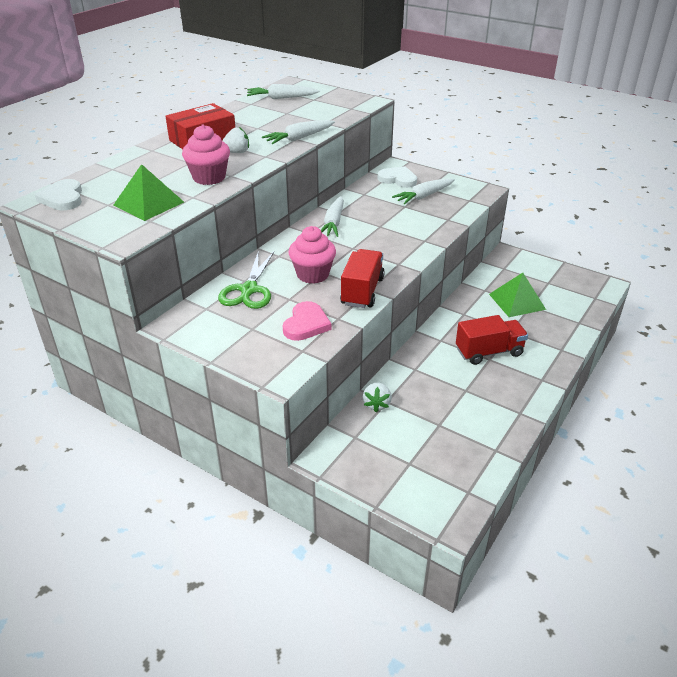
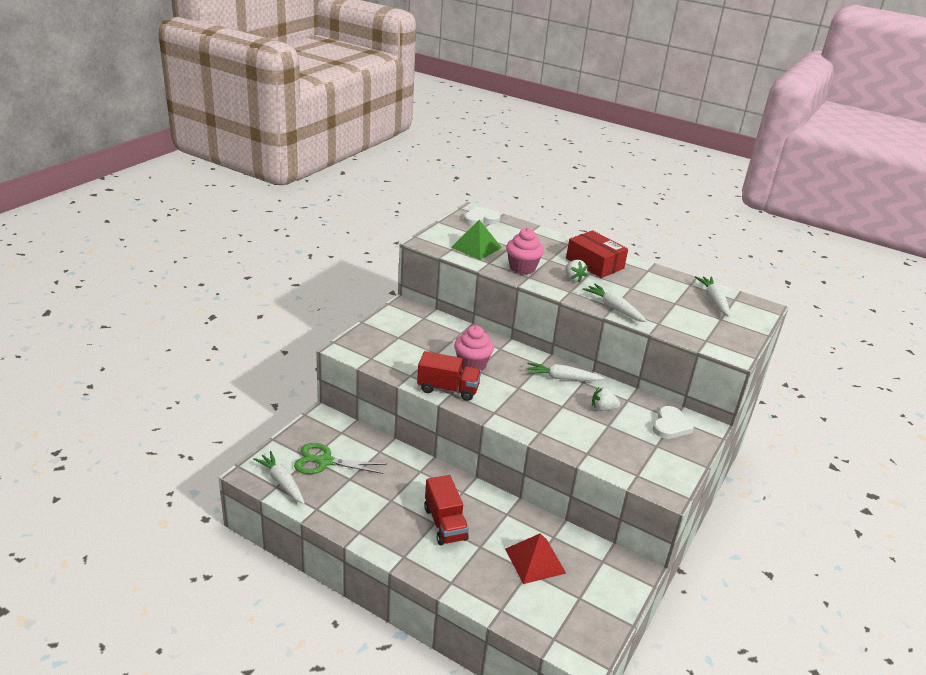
camera: 85 degrees right, 5 degrees down
(249, 290) = (447, 335): green scissors -> green scissors (324, 461)
(306, 324) = (402, 360): pink heart -> none
(377, 404) = (376, 445): white strawberry -> white strawberry (603, 408)
(424, 196) = (635, 441): white carrot -> white carrot (282, 482)
(517, 301) = (535, 561): green pyramid -> red pyramid

